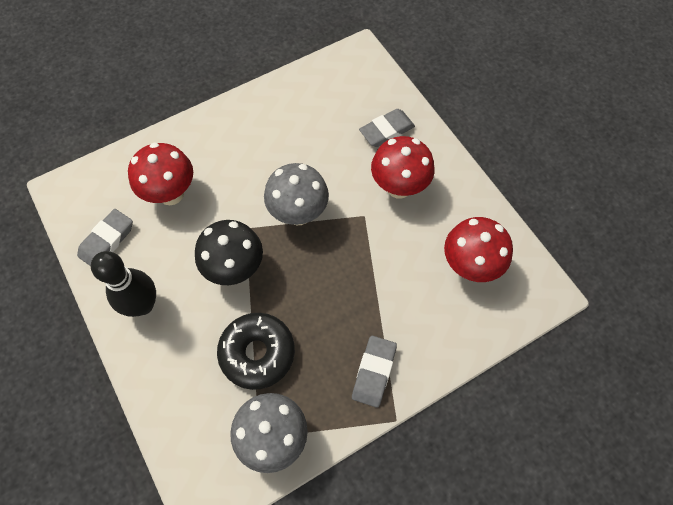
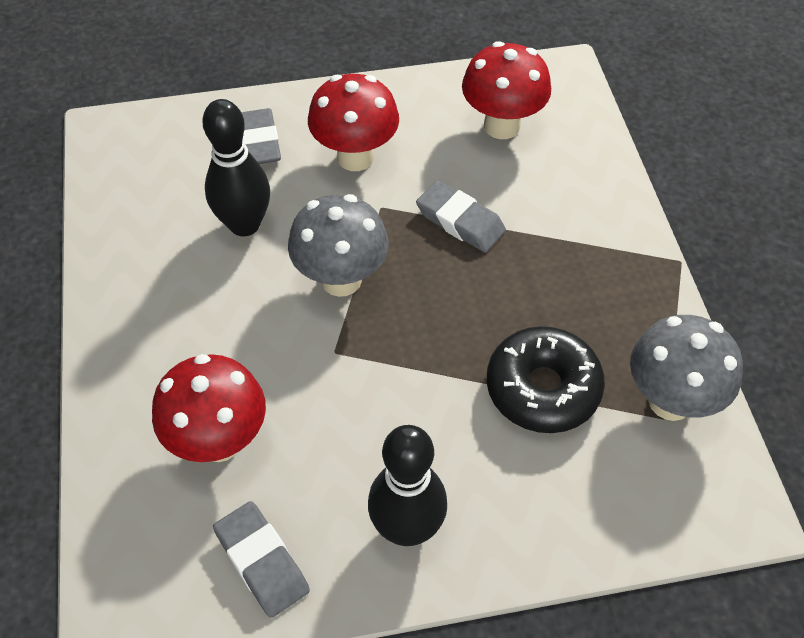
camera: 70 degrees left, 10 degrees down
(235, 269) = (397, 383): black mushroom -> none
(319, 148) = (244, 224): none -> black bowling pin
(374, 372) = (611, 264): grey eraser -> grey eraser (460, 221)

